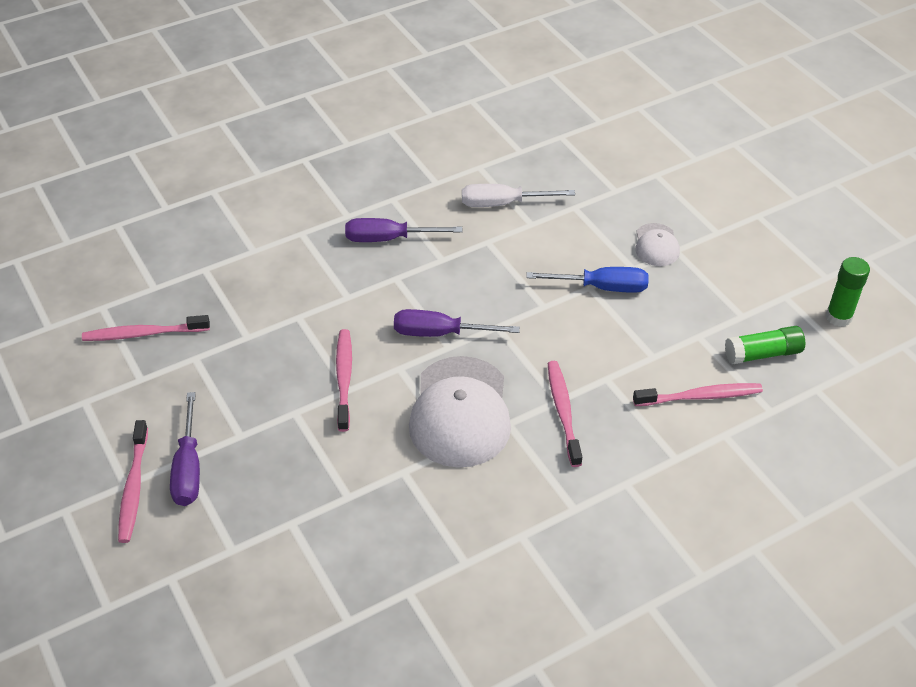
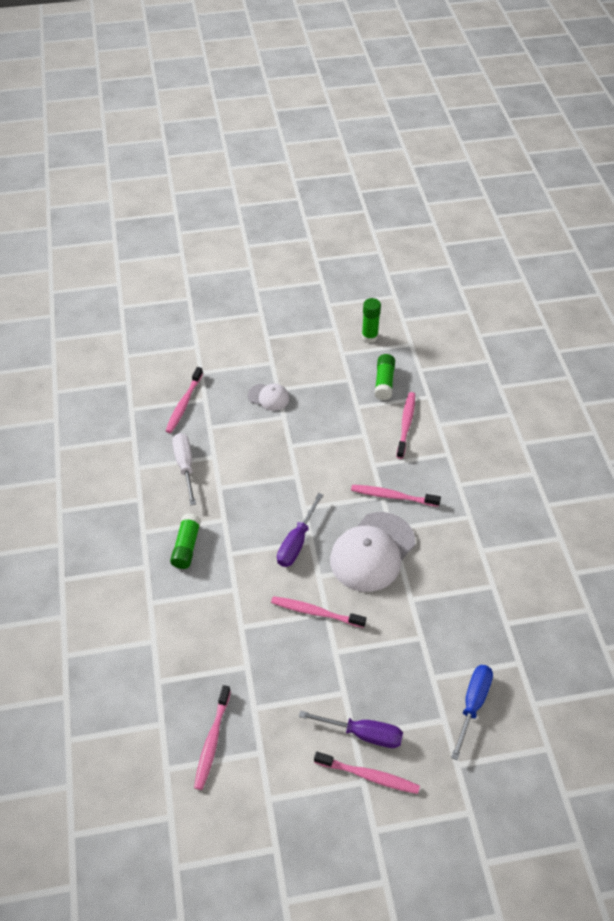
camera: 70 degrees left, 5 degrees up
(389, 239) = (186, 546): purple screwdriver -> green glue stick
(460, 412) = (372, 552): white cap -> white cap turned 105 degrees clockwise
(503, 204) = (185, 466): white screwdriver -> white screwdriver turned 150 degrees clockwise
(596, 175) = (184, 404): none -> pink toothbrush
(602, 287) = (294, 439): blue screwdriver -> blue screwdriver (472, 704)

